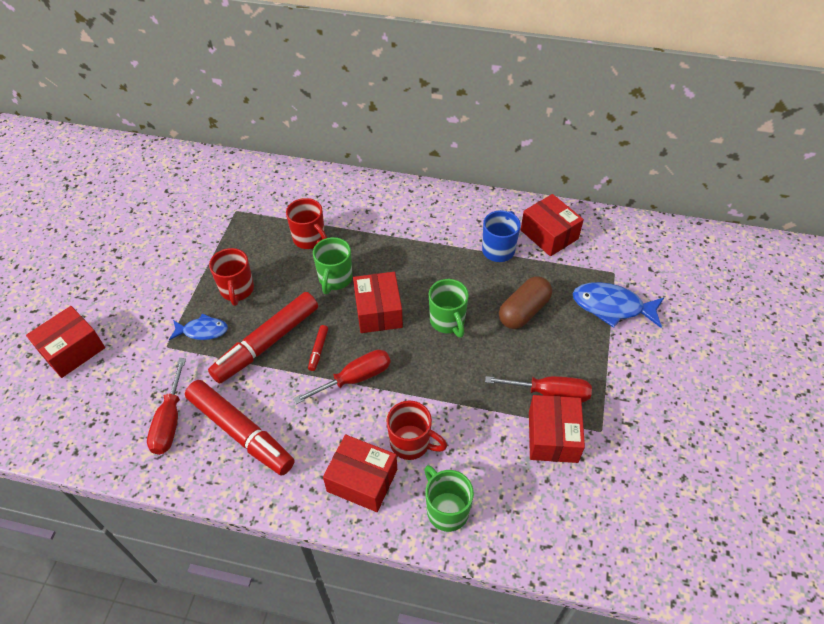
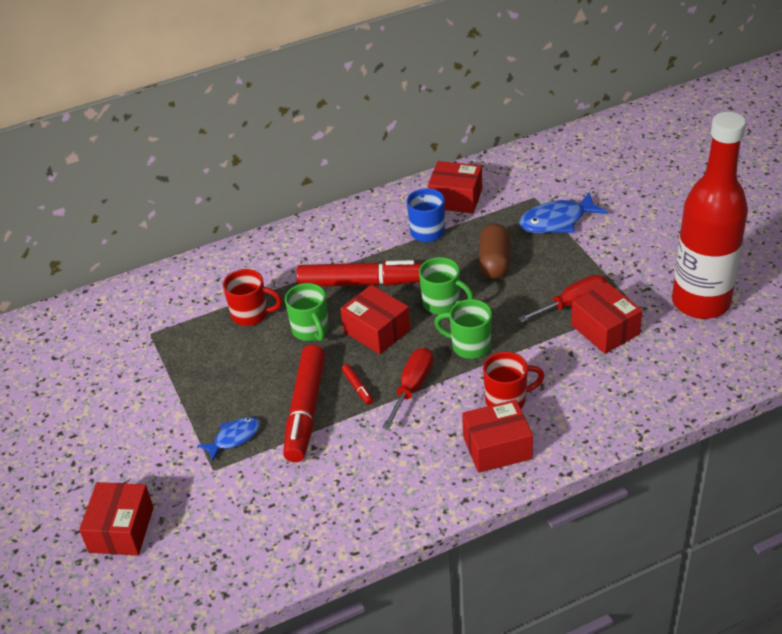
camera: 35 degrees left, 10 degrees down
(170, 421) = (286, 516): red screwdriver -> none
(237, 290) = (229, 390): red mug -> none
(241, 432) = (360, 482): red marker -> red marker (360, 283)
(446, 510) = (580, 423): green mug -> green mug (469, 346)
(664, 471) = (701, 302): none -> red bottle

